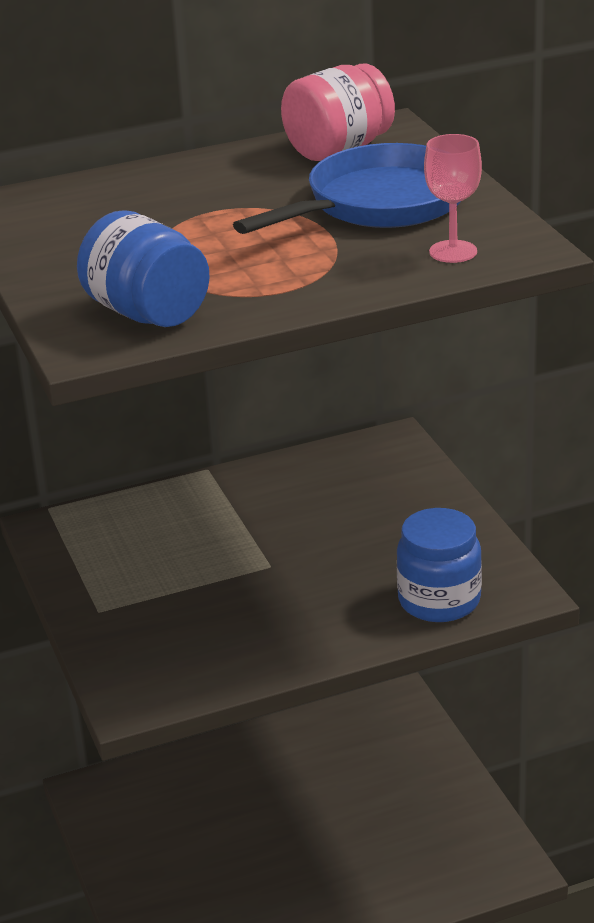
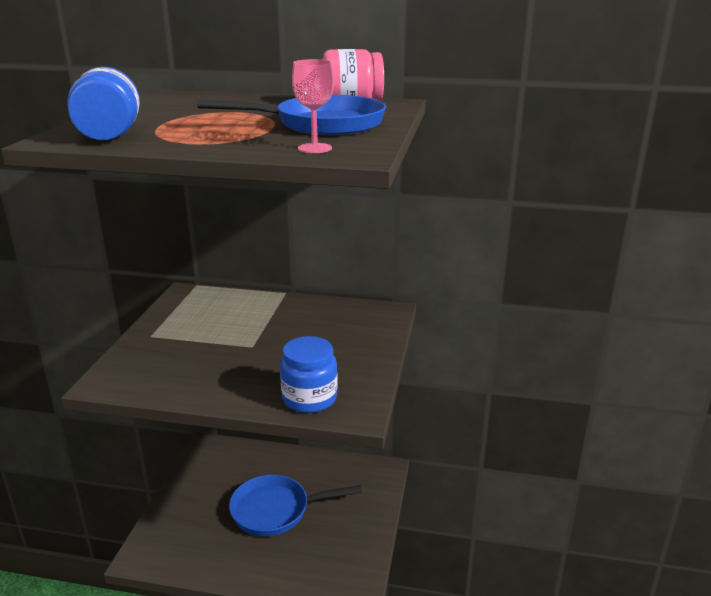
camera: 30 degrees right, 5 degrees down
(300, 825) = (276, 510): none -> blue pan

